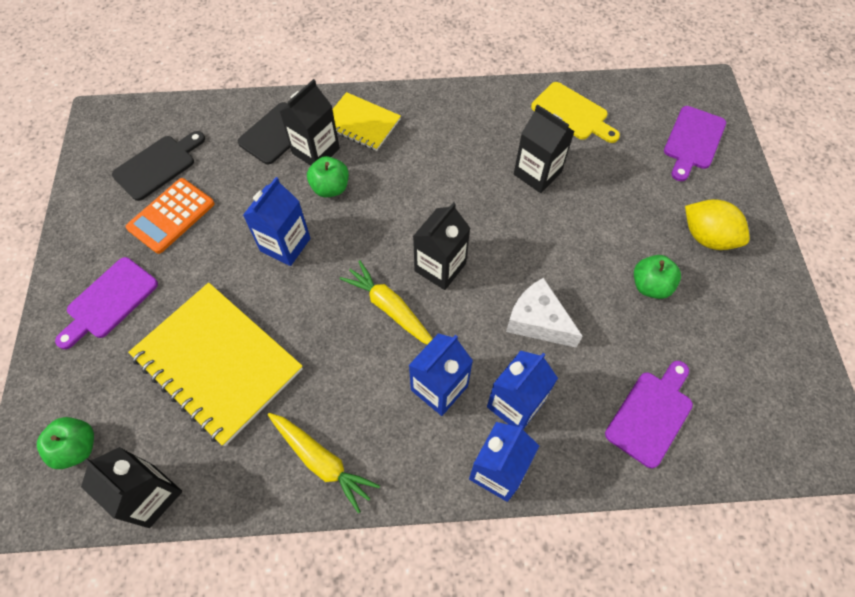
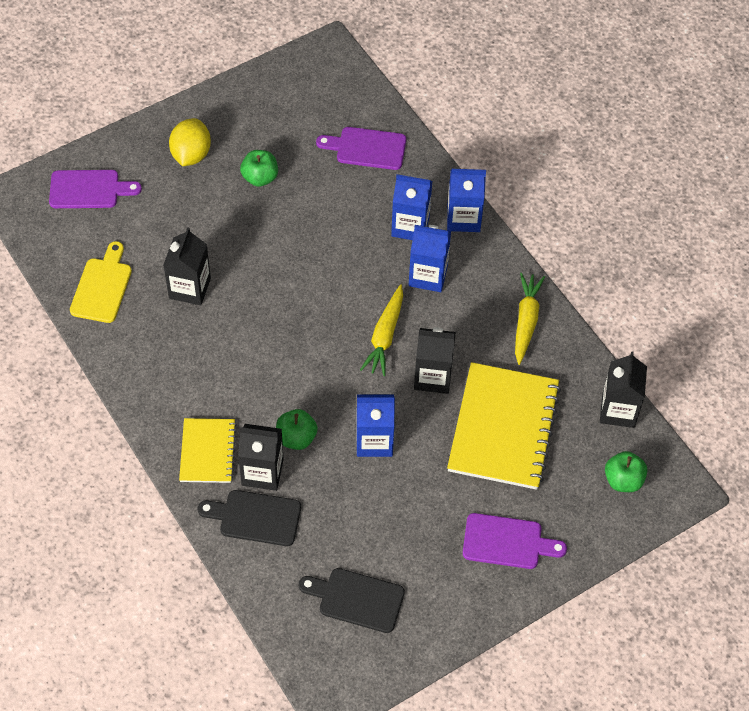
camera: 120 degrees left, 5 degrees down
(171, 216) = (401, 550): orange calculator -> none
(440, 267) = (327, 319): black carton -> black carton (433, 377)
(538, 321) = (335, 236): white cheese -> none

